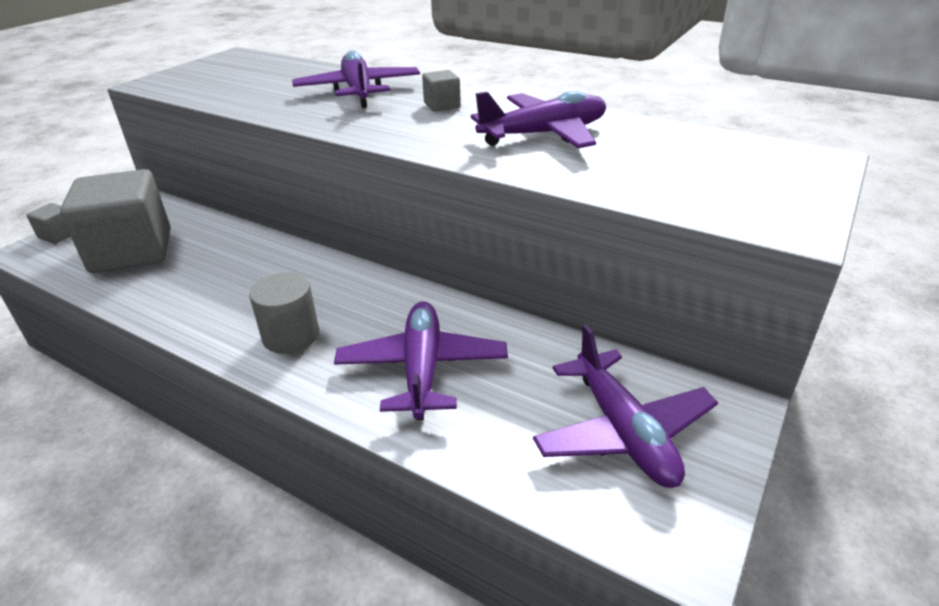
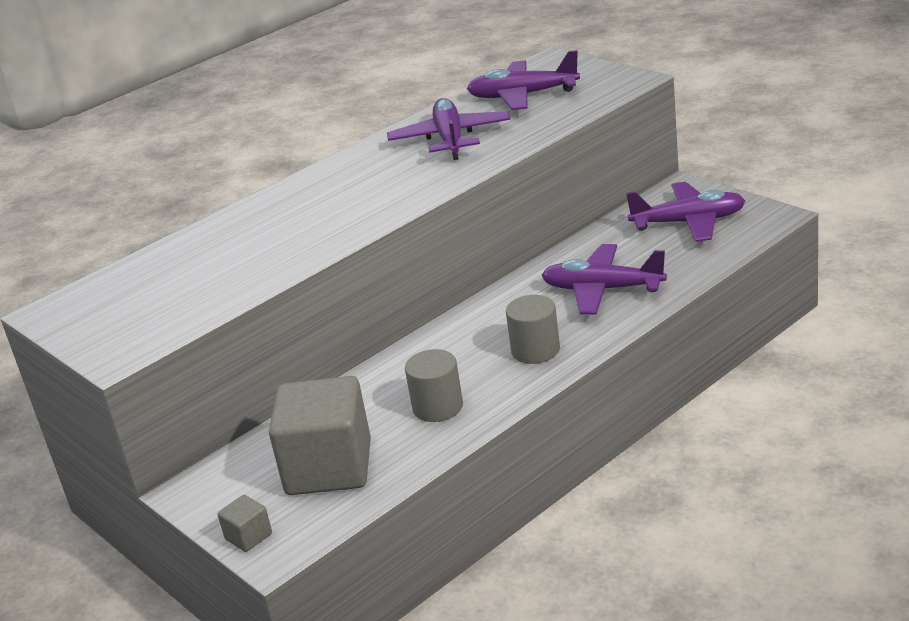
camera: 70 degrees left, 5 degrees down
(202, 290) = (438, 407): none -> grey cylinder
(358, 91) = (273, 220): purple plane -> purple plane (523, 96)
(442, 105) = (350, 179): grey cube -> none

